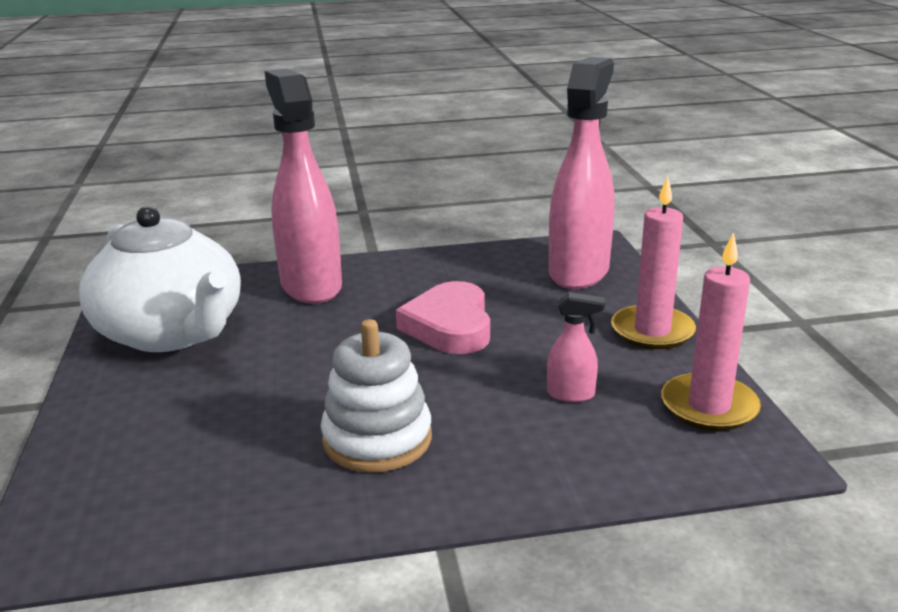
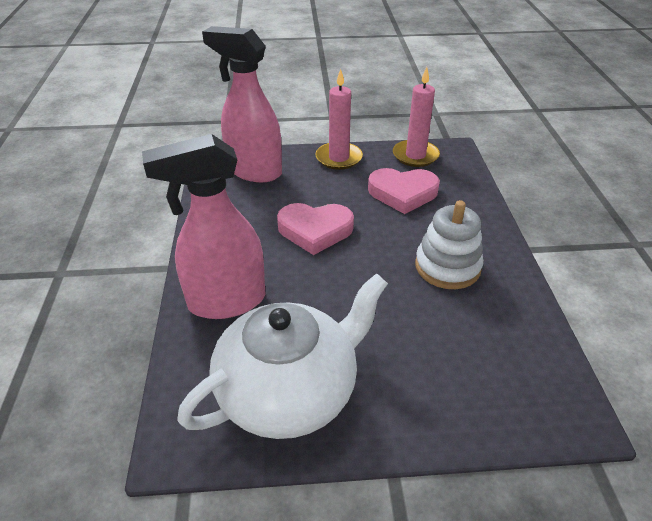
camera: 85 degrees left, 15 degrees up
(571, 394) = (403, 193): pink spray bottle -> pink heart

